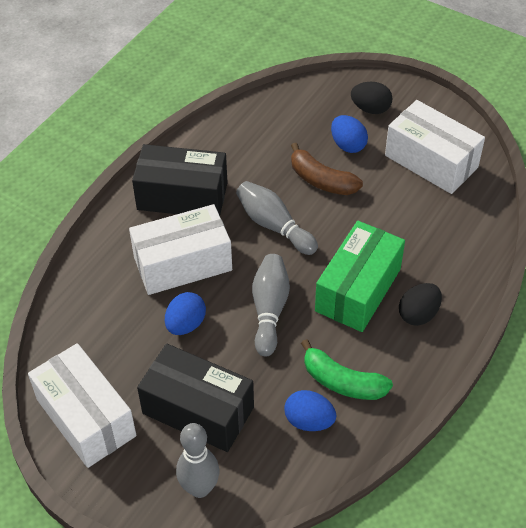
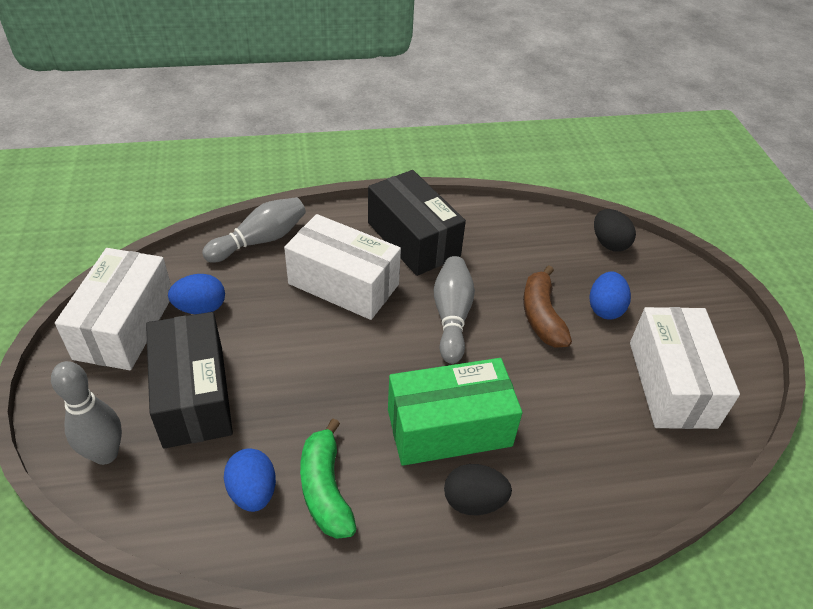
camera: 45 degrees right, 5 degrees down
(186, 324) = (281, 327): blue egg -> blue egg (200, 308)
(269, 310) = (354, 374): grey bowling pin -> grey bowling pin (260, 240)
(370, 109) = (667, 297): black egg -> black egg (609, 243)

